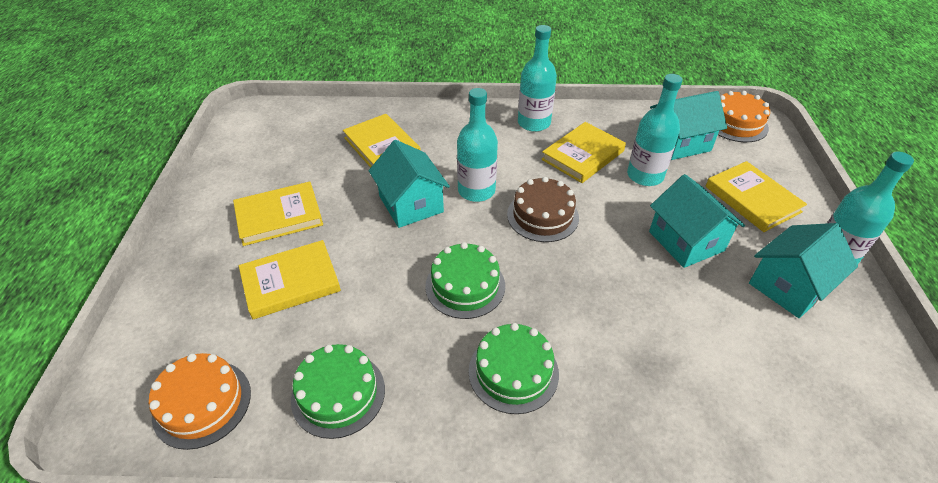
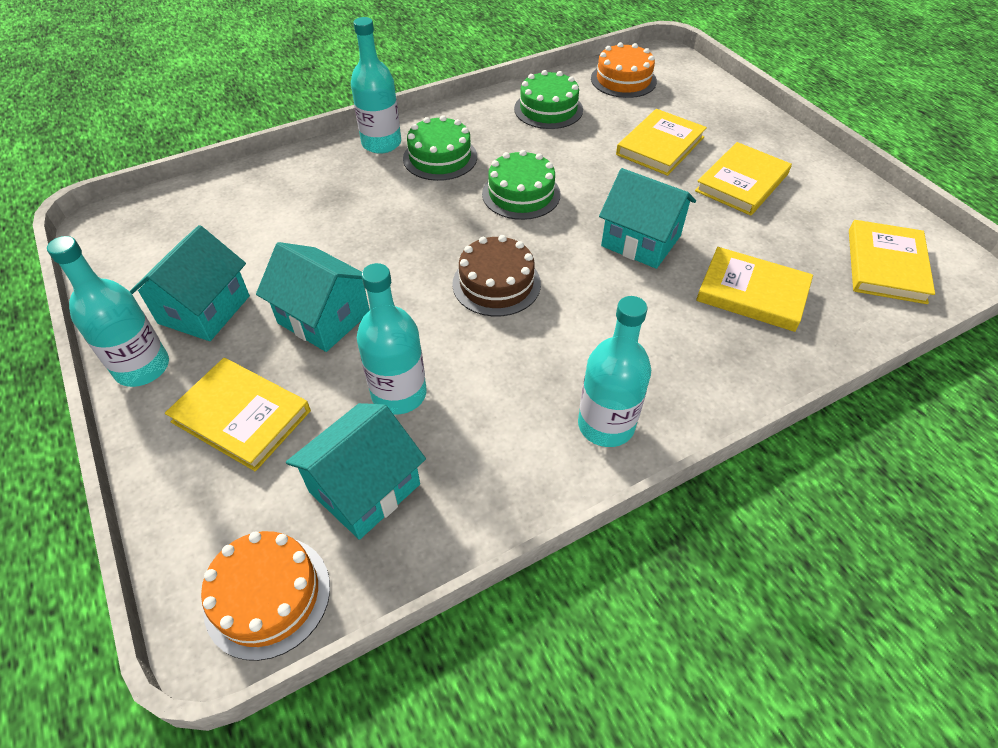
camera: 150 degrees right, 5 degrees up
(476, 190) = (590, 283): turquoise bottle -> turquoise bottle (381, 143)
(583, 155) = (499, 392): yellow book -> yellow book (886, 265)

